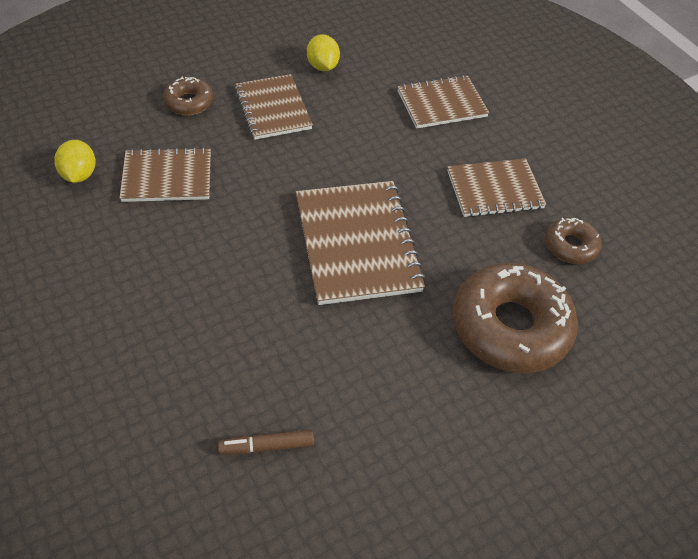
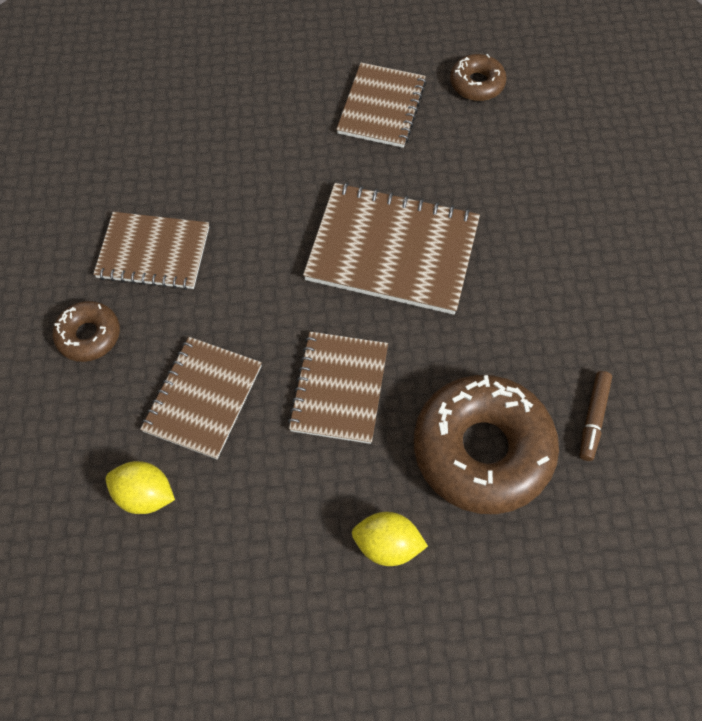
camera: 60 degrees left, 10 degrees up
(322, 66) = (113, 177): yellow lemon -> yellow lemon (387, 544)
(441, 104) = (240, 95): brown notebook -> brown notebook (339, 388)
(510, 326) = (543, 172): brown donut -> brown donut (482, 450)

